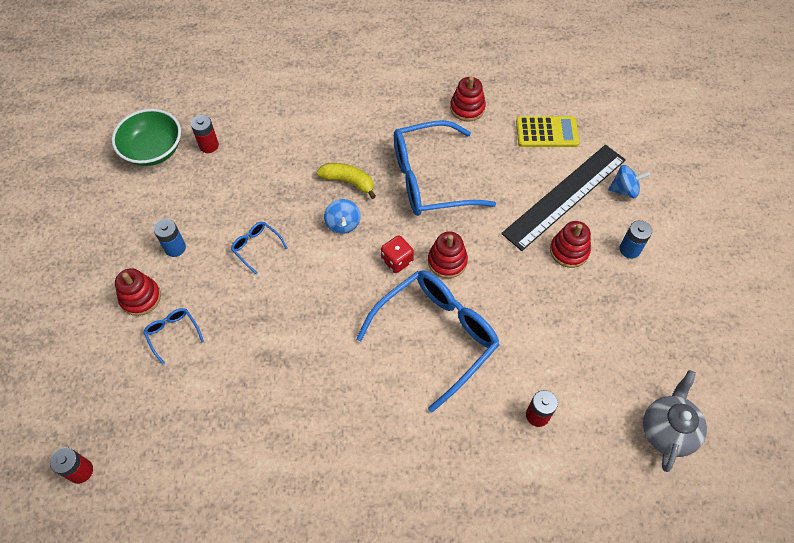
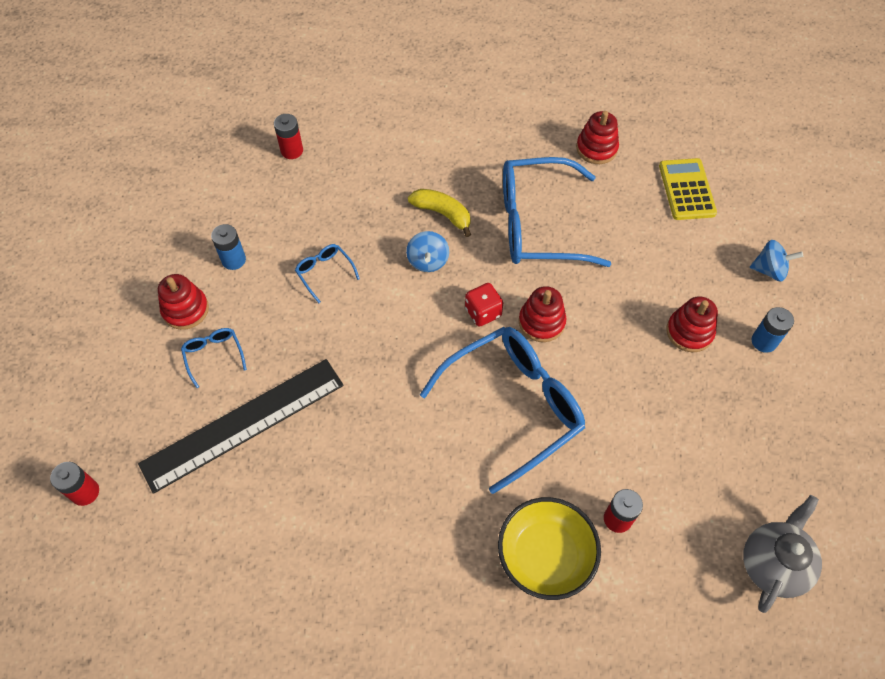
camera: 10 degrees right, 0 degrees up
(153, 150) = (229, 147): green bowl -> none
(484, 456) = (545, 555): none -> yellow bowl
(547, 132) = (686, 189): yellow calculator -> yellow calculator turned 105 degrees counterclockwise
(564, 196) = (695, 267): black ruler -> black ruler (243, 423)

